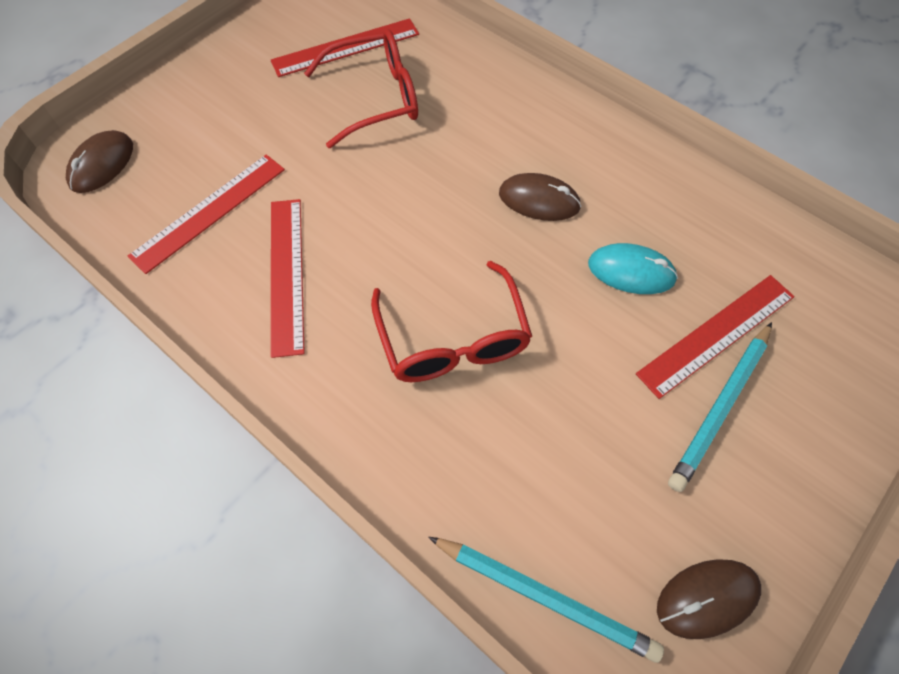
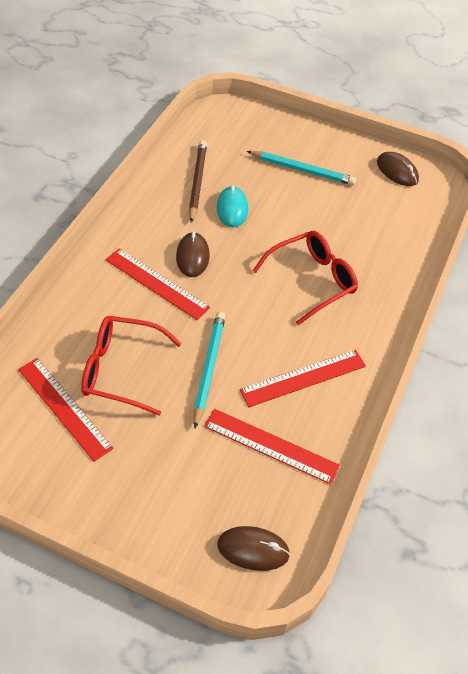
camera: 110 degrees left, 10 degrees down
(376, 98) = (121, 370): red glasses -> red glasses turned 45 degrees counterclockwise
(545, 597) = (427, 222): turquoise pencil -> turquoise pencil (209, 368)
(699, 239) = (197, 182): none -> brown pencil
(716, 334) = (260, 173): red ruler -> red ruler (156, 283)

